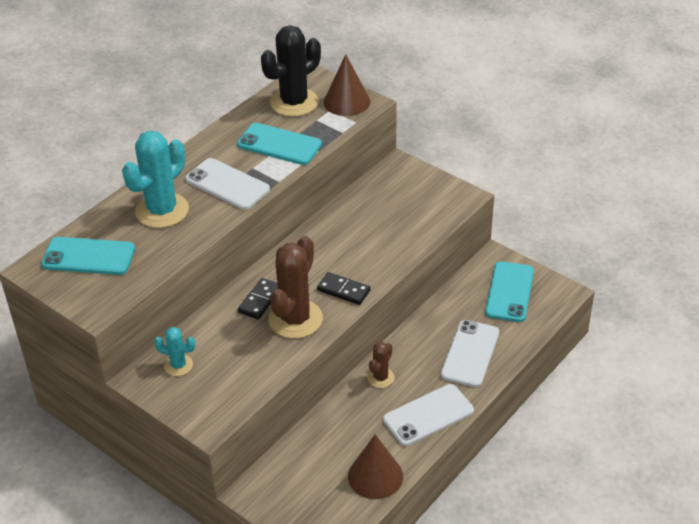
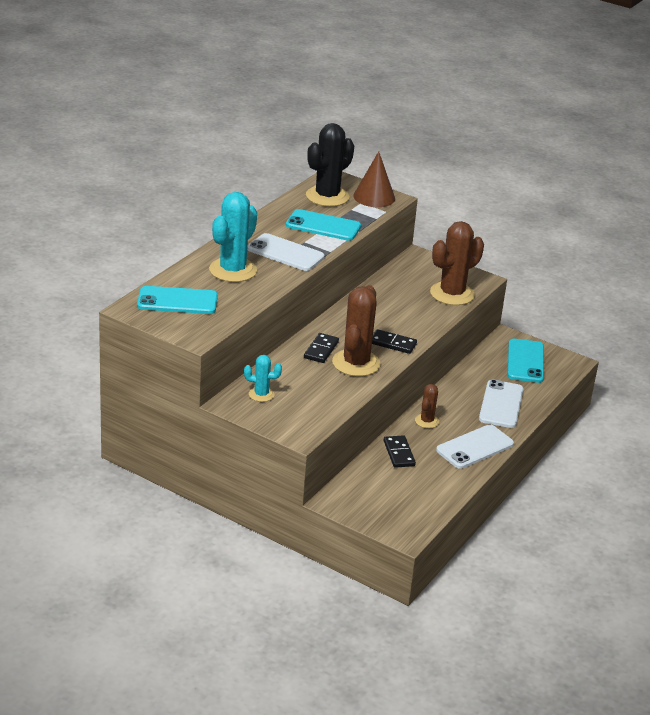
camera: 10 degrees left, 10 degrees down
(340, 424) = (399, 453): none -> black domino
(375, 476) = (439, 489): brown cone -> none
(426, 218) = (452, 294): none -> brown cactus

